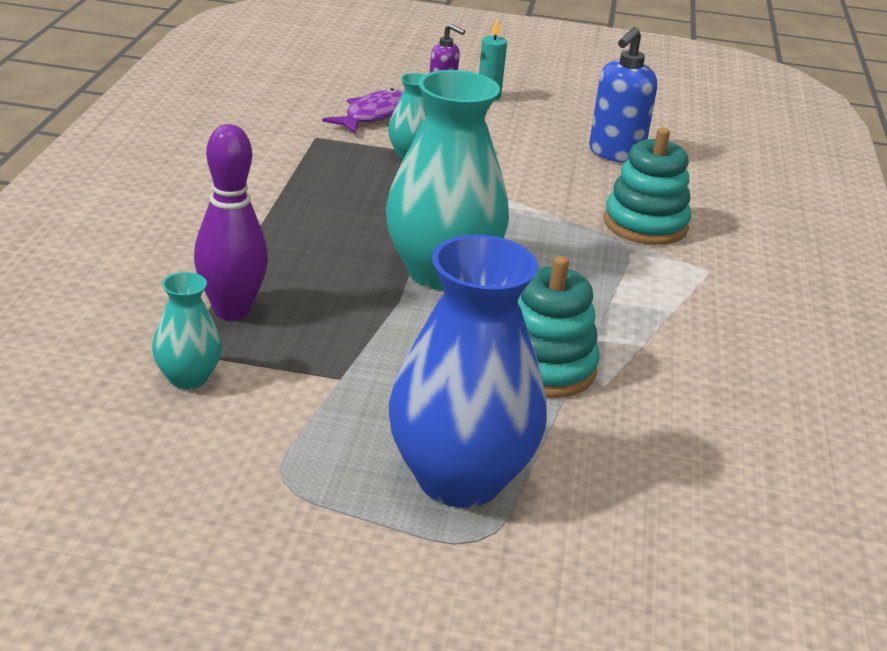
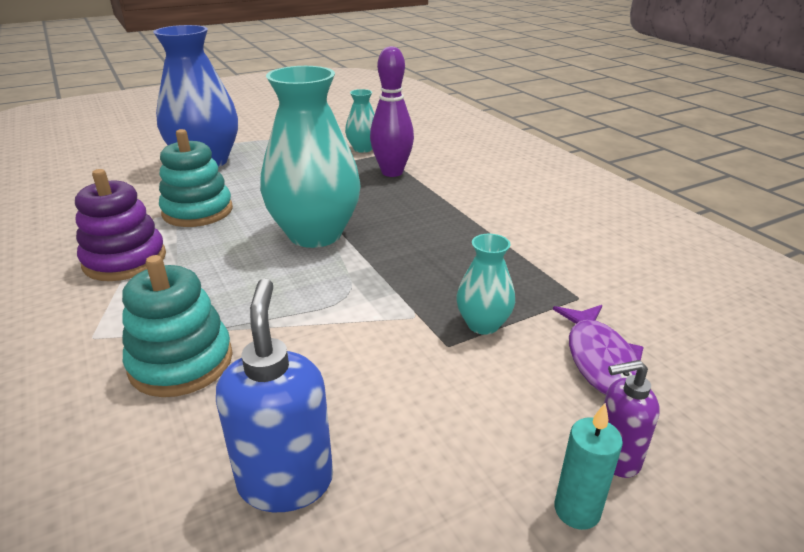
camera: 145 degrees right, 0 degrees up
(662, 334) = (125, 260): none -> purple stacking toy

